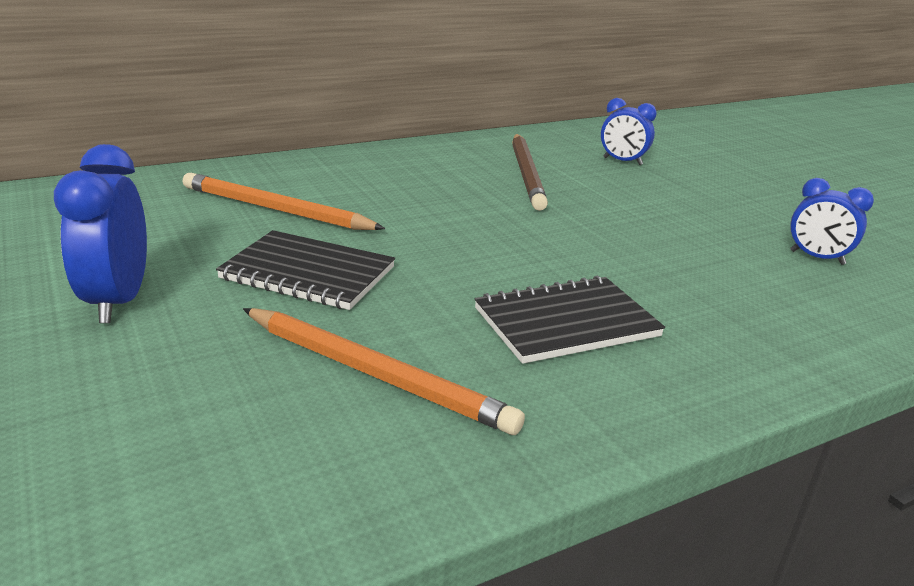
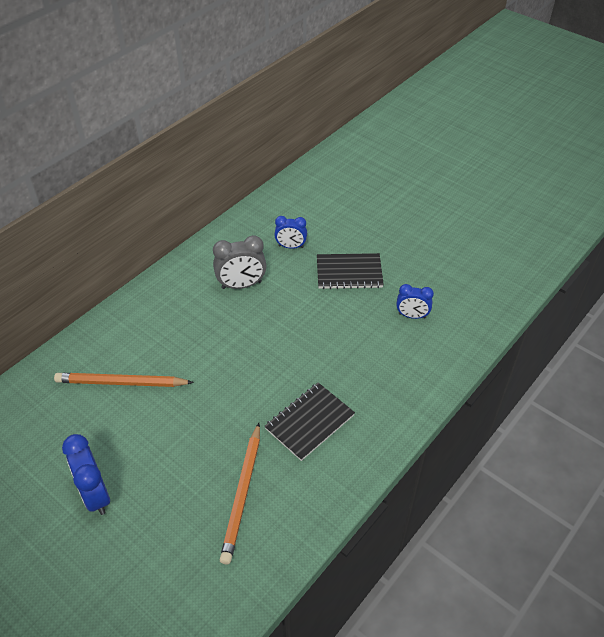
camera: 20 degrees left, 20 degrees up
(308, 273) = (173, 434): black notebook -> black notebook (349, 273)
(375, 374) = (242, 494): orange pencil -> orange pencil turned 90 degrees clockwise
(526, 174) = (241, 285): brown pencil -> grey clock

